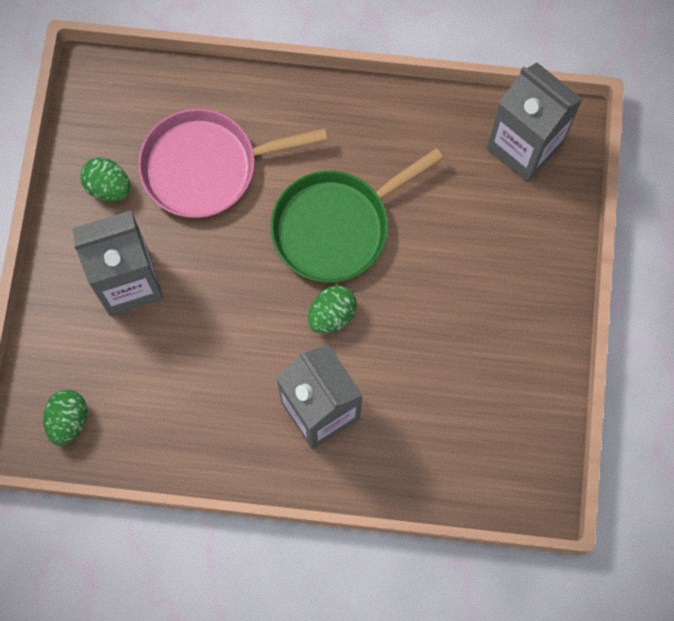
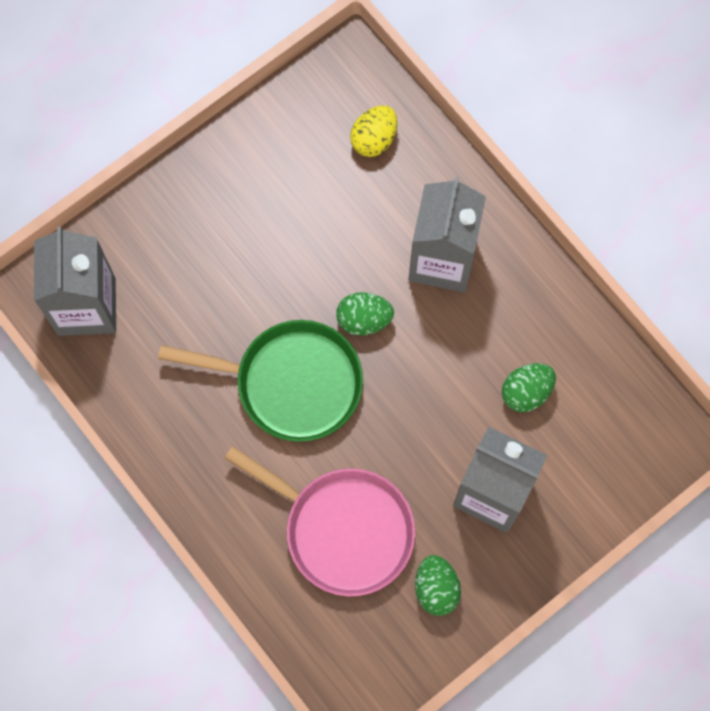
camera: 135 degrees left, 0 degrees up
(69, 421) = (636, 428): green egg -> green egg (526, 392)
(460, 453) = (374, 139): none -> yellow egg

